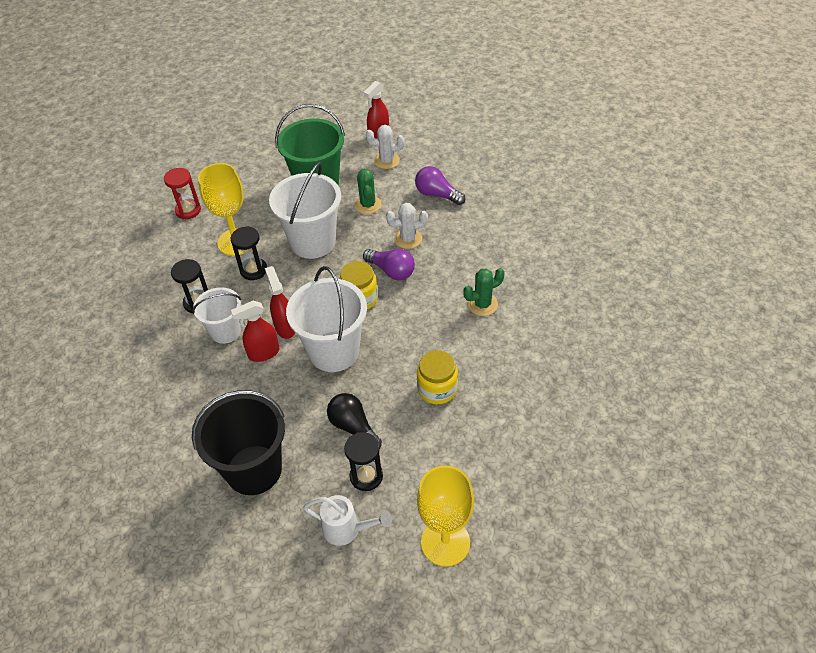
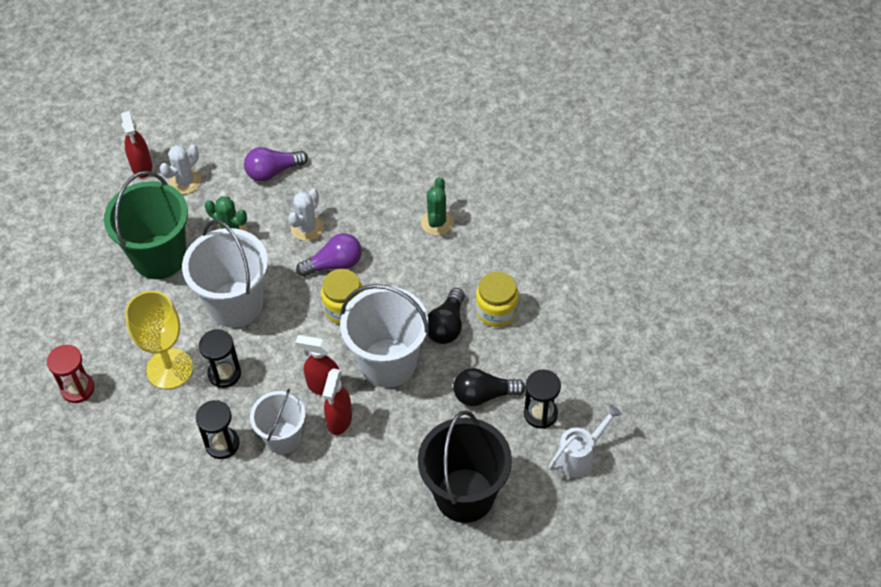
camera: 55 degrees left, 5 degrees up
(396, 366) = (446, 325): none -> black light bulb
(445, 542) = (644, 394): yellow goblet -> none

